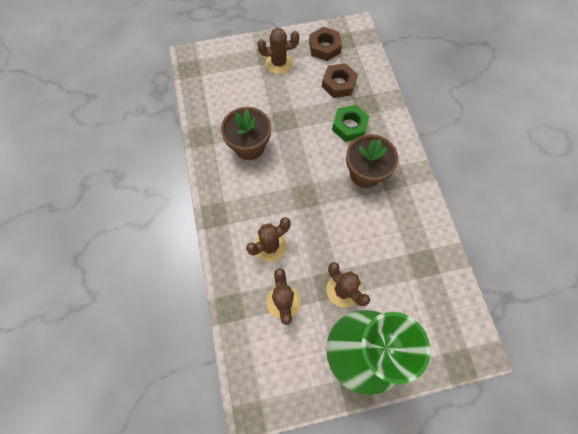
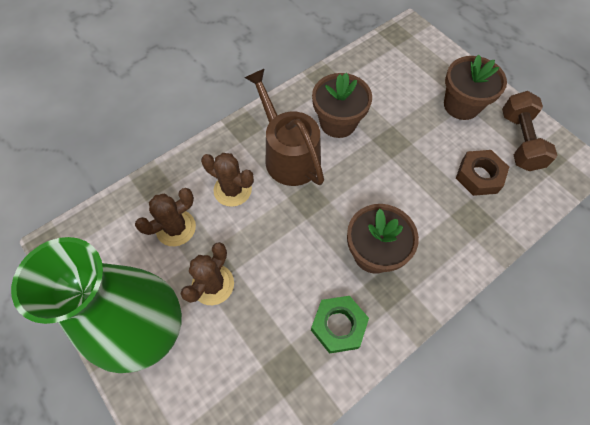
camera: 65 degrees right, 5 degrees down
(260, 193) = (289, 155): none -> brown watering can
(279, 63) = (461, 105): brown cactus -> brown flower pot
(324, 47) = (519, 141): brown nut -> brown dumbbell
(349, 126) = (428, 210): green nut -> green nut (338, 325)

